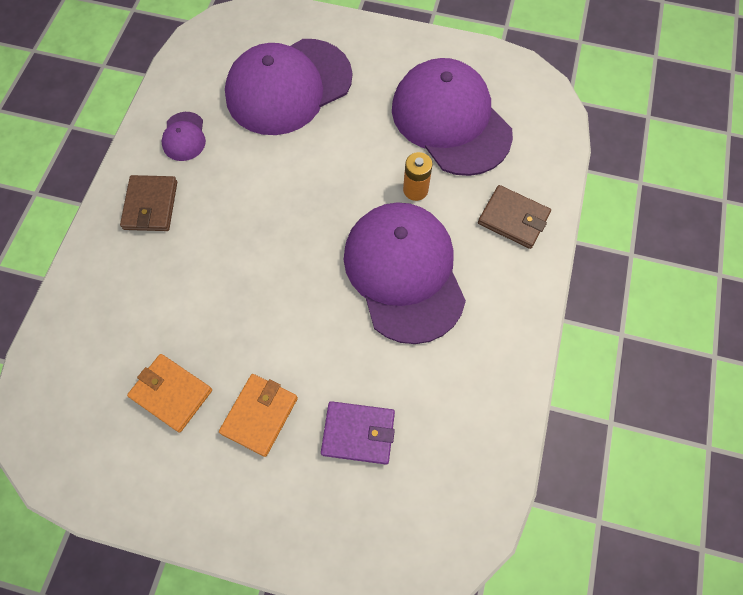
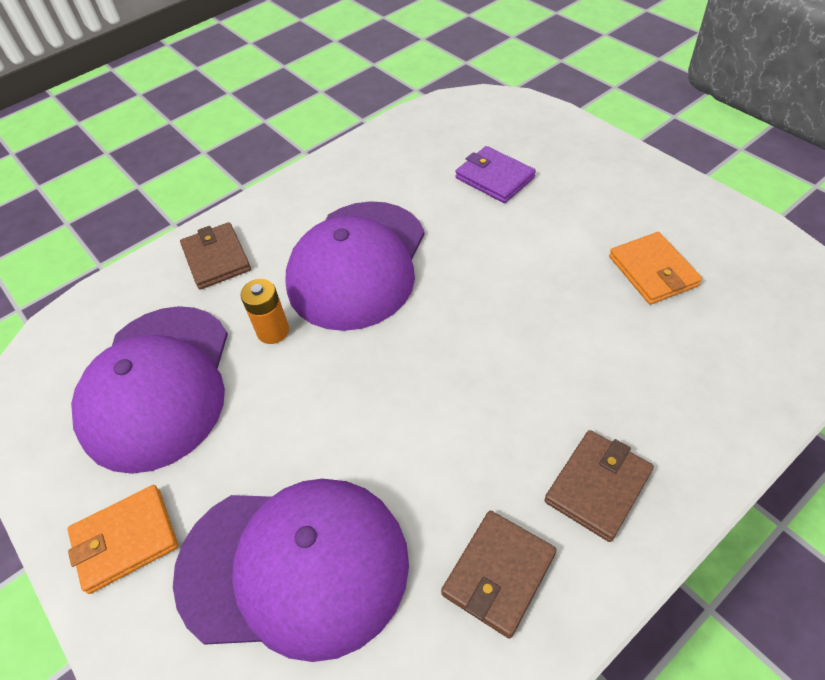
camera: 140 degrees left, 15 degrees down
(184, 137) = (499, 574): purple cap -> brown wallet
(259, 415) = (573, 221): orange wallet -> orange wallet (125, 540)

